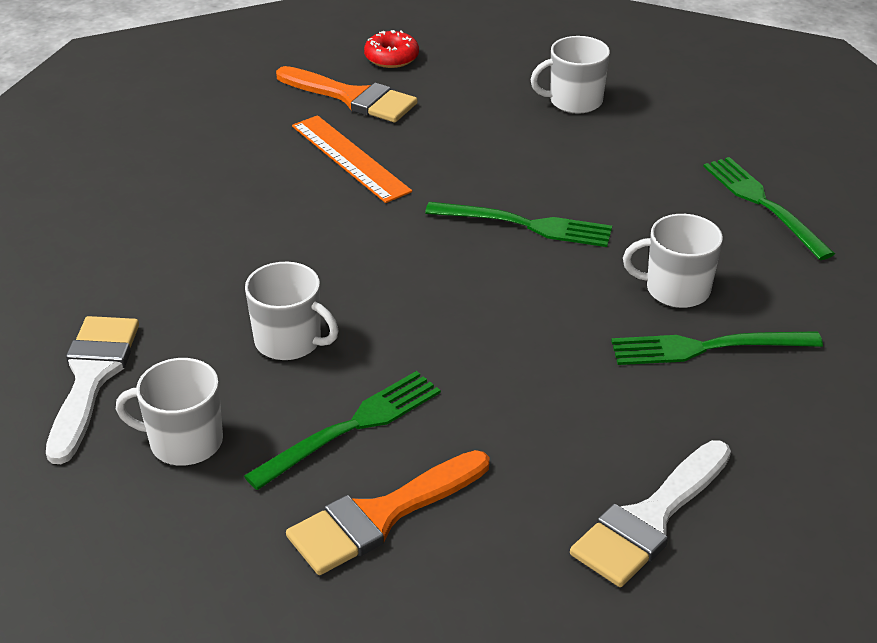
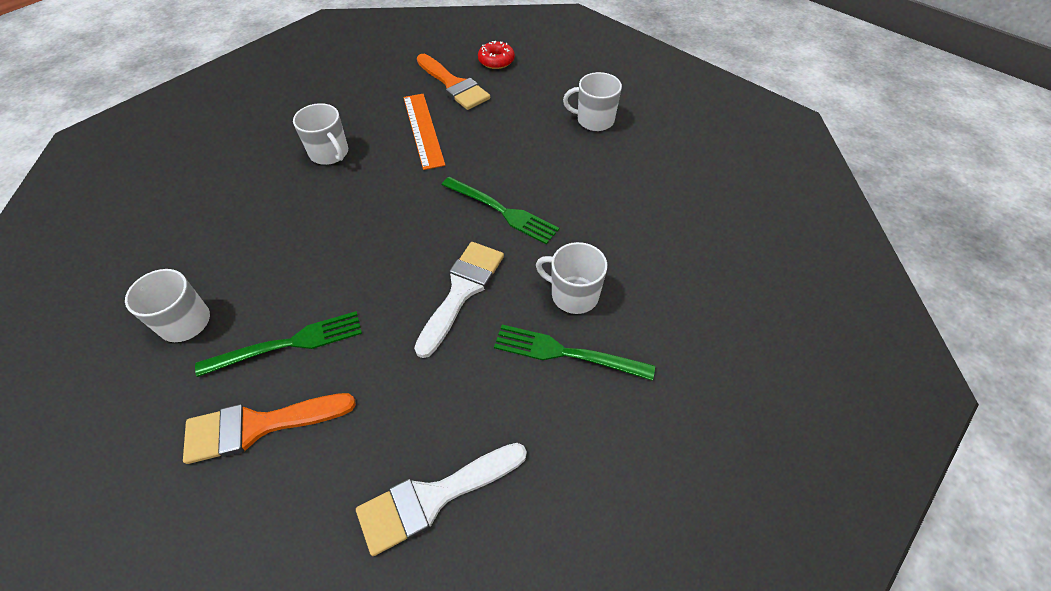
camera: 20 degrees right, 15 degrees up
(92, 378) = (166, 254): white brush -> white brush (462, 291)
(289, 341) = (296, 261): white mug -> white mug (330, 153)
(762, 204) = (679, 238): green fork -> none

